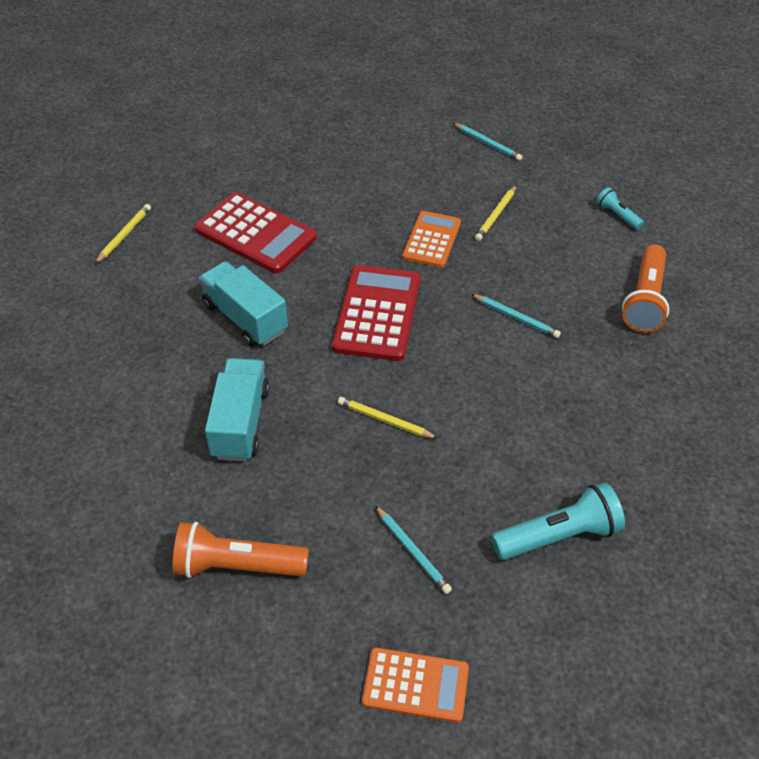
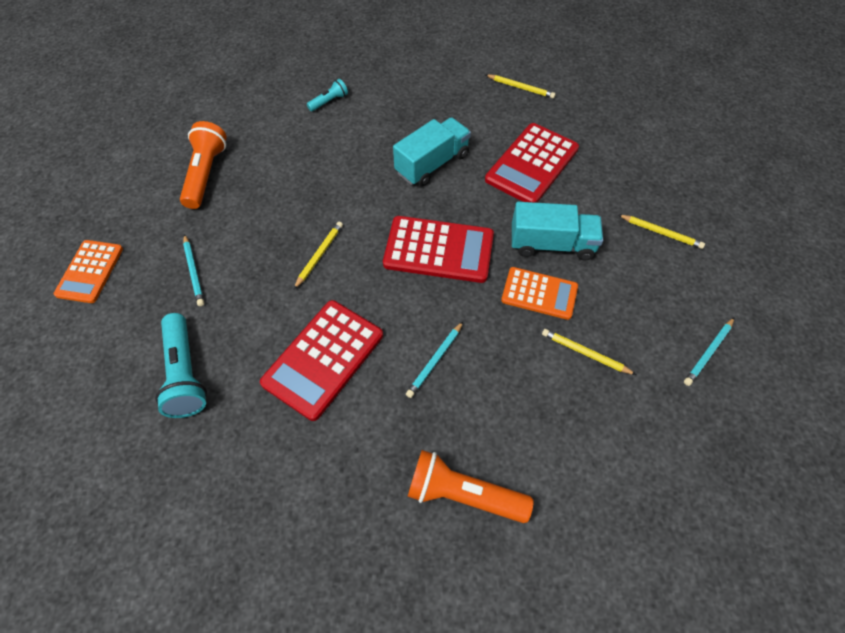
camera: 90 degrees right, 10 degrees up
(240, 423) = (326, 168): turquoise truck -> turquoise truck (552, 244)
(356, 153) = (661, 233): none -> yellow pencil
(413, 551) = (194, 272): turquoise pencil -> turquoise pencil turned 75 degrees counterclockwise
(524, 407) = (323, 359): none -> red calculator
(617, 215) = (604, 484): turquoise flashlight -> turquoise flashlight (329, 101)

